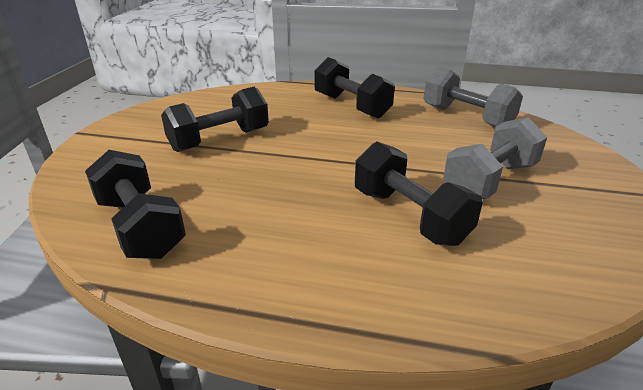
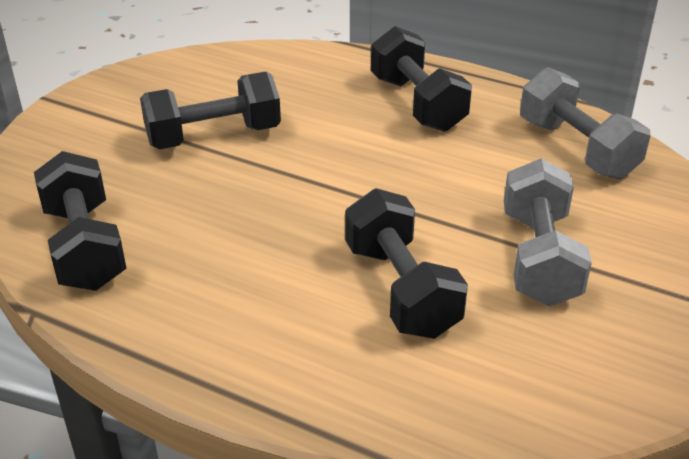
camera: 15 degrees right, 5 degrees up
(490, 180) = (539, 258): grey dumbbell -> grey dumbbell turned 60 degrees counterclockwise

